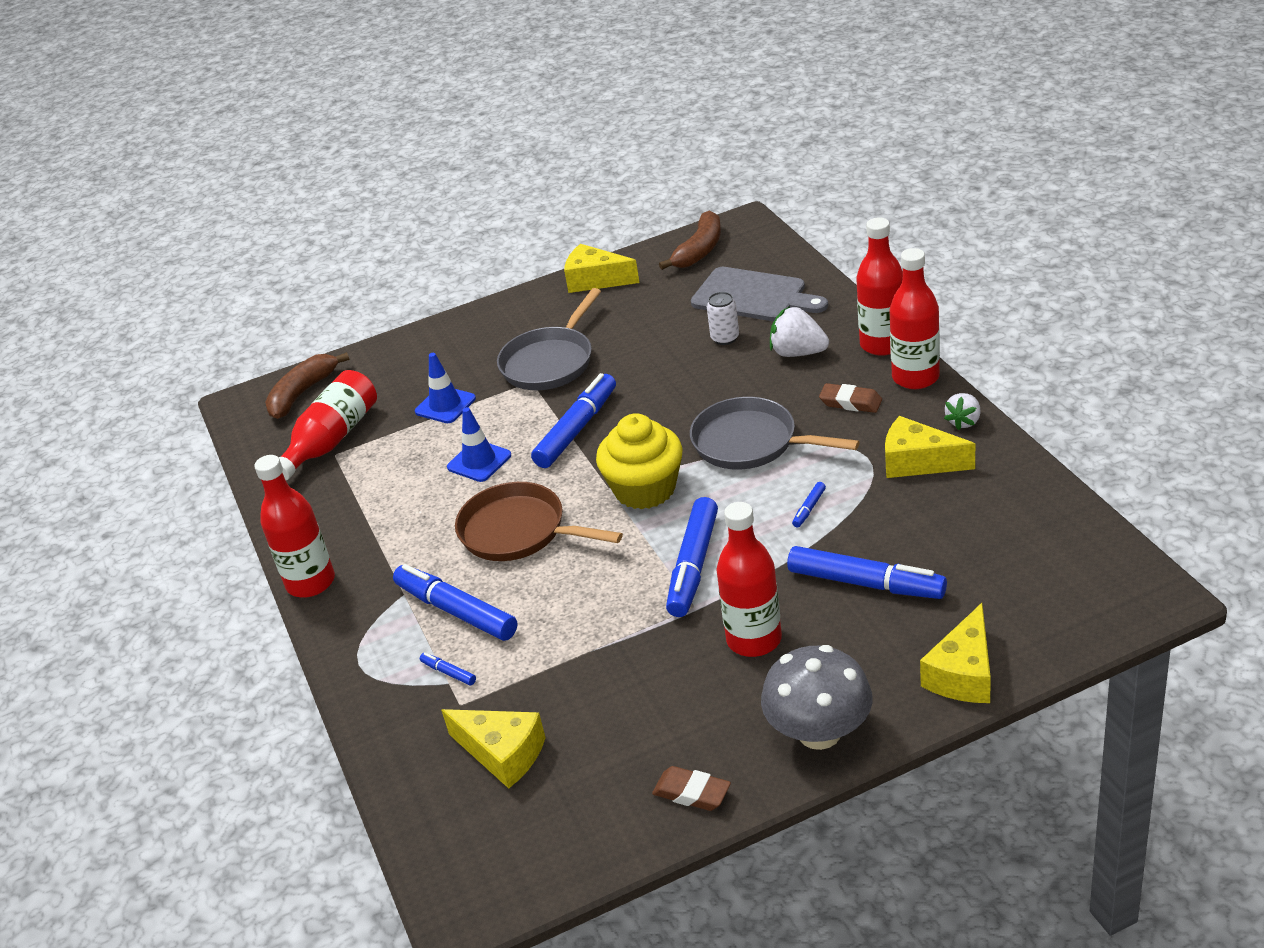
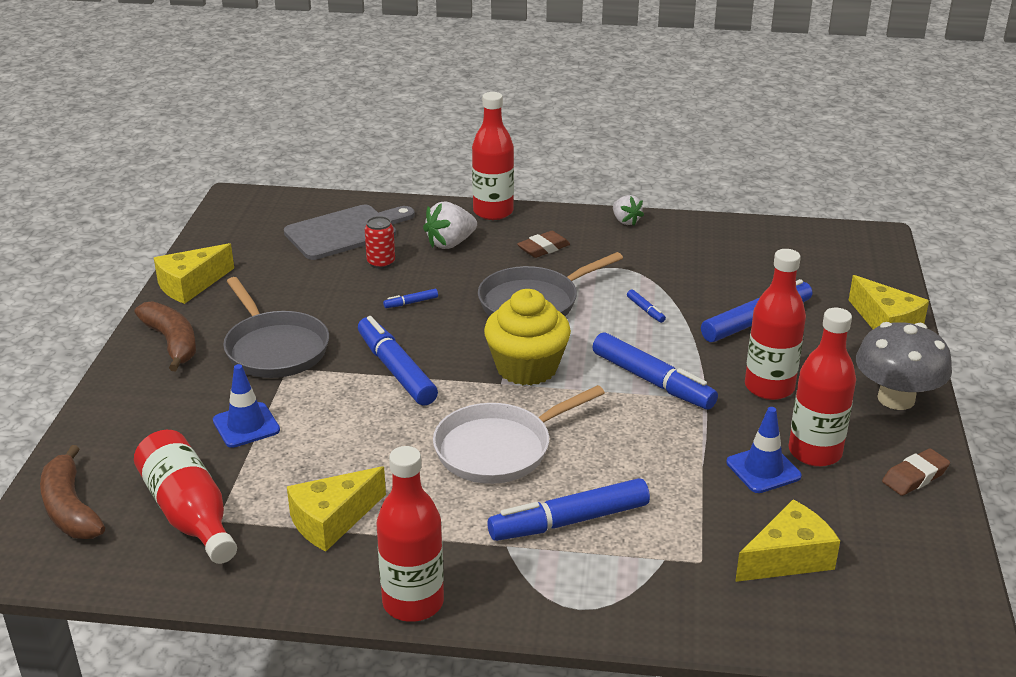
camera: 65 degrees left, 5 degrees down
(448, 673) = (651, 554): blue marker -> blue marker (411, 303)
(479, 461) = (365, 436): blue traffic cone -> blue traffic cone (763, 469)
(519, 531) = (499, 449): brown pan -> white pan
(699, 250) = (239, 228): brown banana -> brown banana (172, 342)
(725, 338) = (381, 263): white can -> red can
(915, 377) = (551, 216): red bottle -> red bottle (815, 452)
(918, 462) = (647, 252): yellow cheese -> yellow cheese (332, 520)

